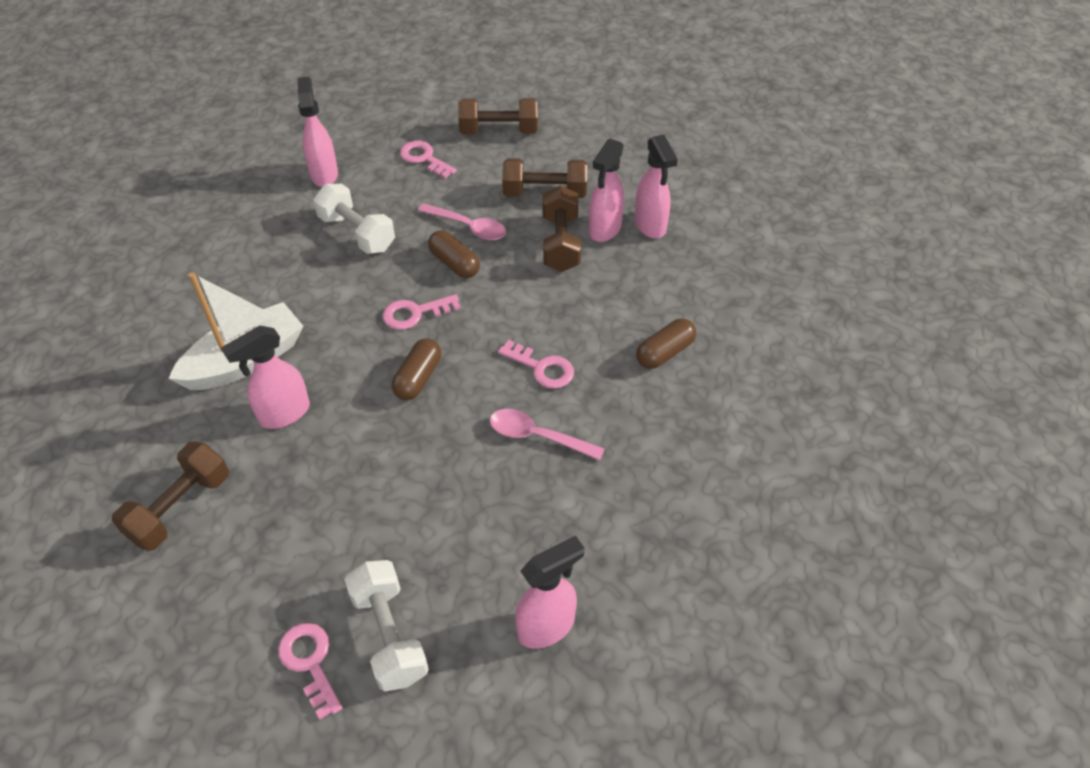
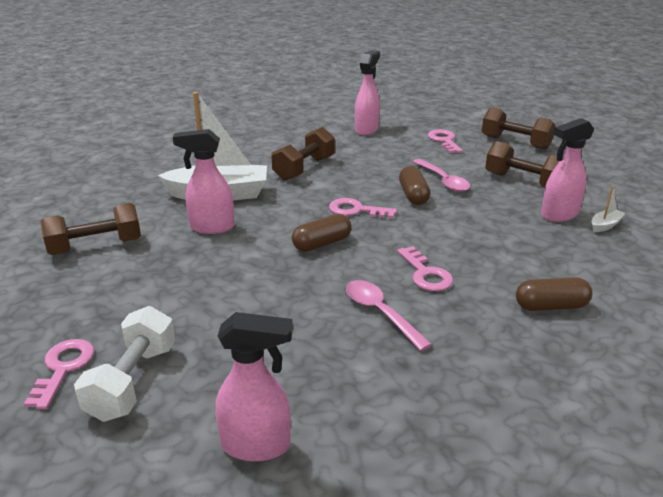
camera: 35 degrees right, 20 degrees down
(357, 233) = (359, 160): white dumbbell -> none
(561, 243) = (512, 211): brown dumbbell -> brown dumbbell (304, 168)
(650, 226) = (605, 225): pink spray bottle -> white boat

